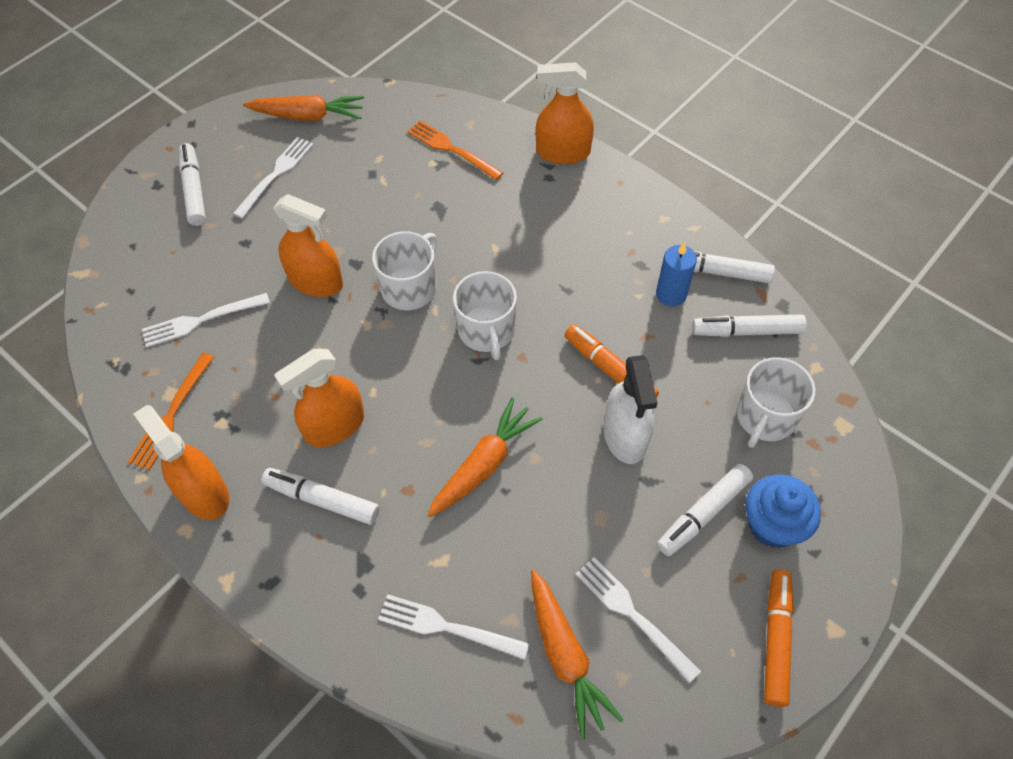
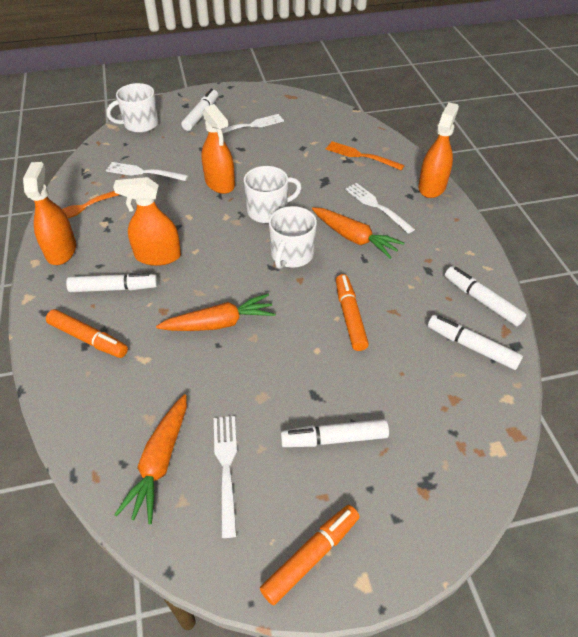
camera: 35 degrees right, 10 degrees down
(308, 116) = (294, 107): orange carrot -> orange carrot (354, 238)
(322, 500) = (114, 288): white marker -> white marker turned 120 degrees clockwise
(355, 580) = (88, 339): none -> orange marker
(447, 627) = (110, 397): white fork -> white fork (377, 206)
(451, 149) = (361, 156): orange fork -> orange fork turned 45 degrees counterclockwise
(563, 152) = (432, 187): orange spray bottle -> orange spray bottle turned 75 degrees clockwise
(625, 436) = (324, 359): white spray bottle -> none
(671, 294) = (434, 297): blue candle -> none
(765, 417) = (437, 407): white mug -> white mug (140, 124)
(772, 525) = (379, 478): blue cupcake -> none

